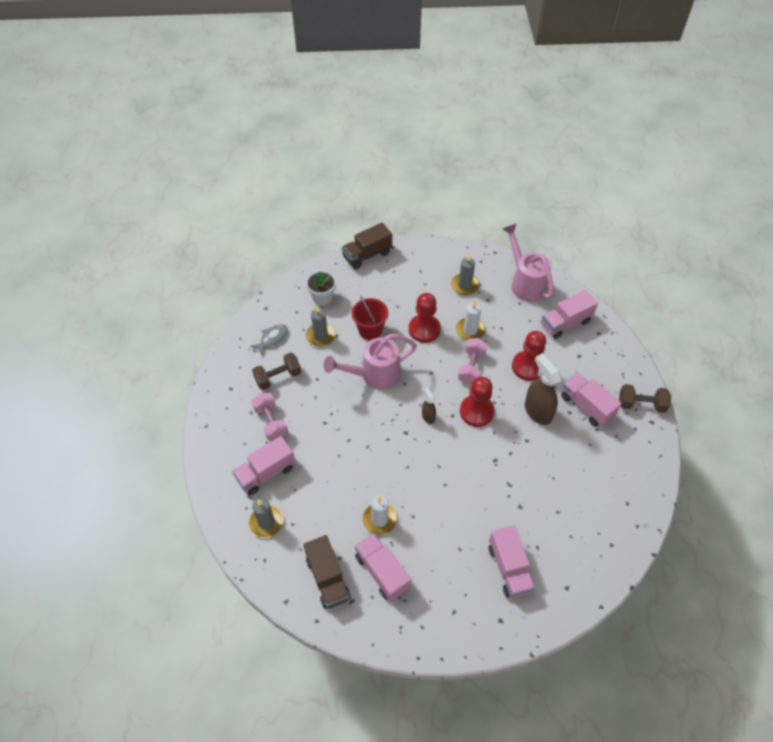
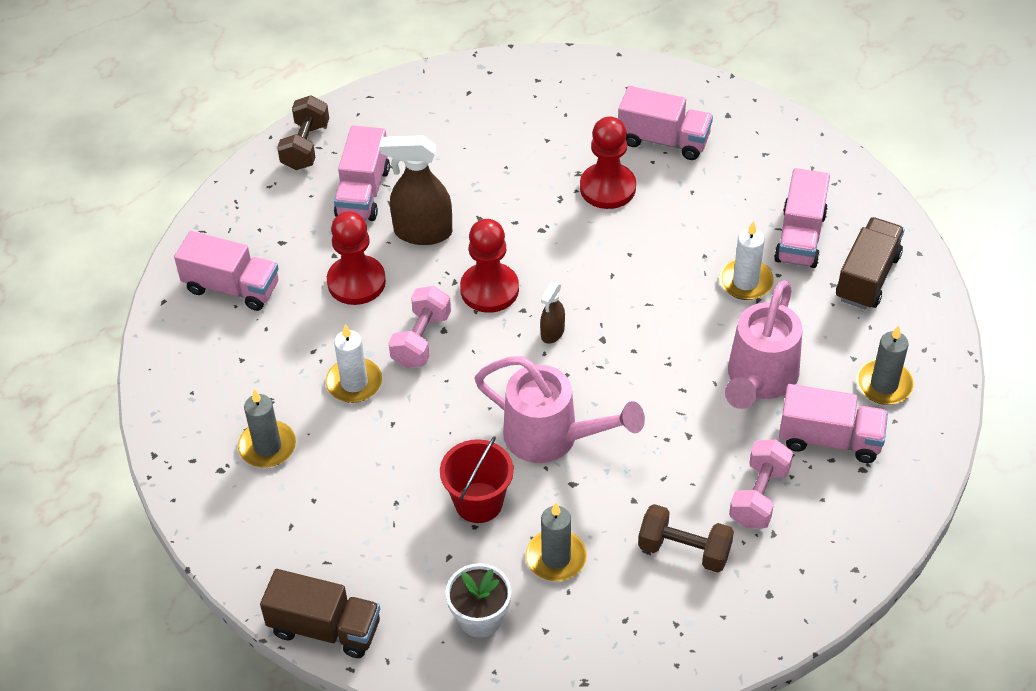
camera: 130 degrees left, 5 degrees down
(272, 339) = (630, 618): grey fish -> none
(424, 329) = (408, 437): red pawn -> red pawn (607, 188)
(471, 367) = (421, 339): pink dumbbell -> pink dumbbell turned 45 degrees counterclockwise
(509, 568) = (663, 140): pink truck -> pink truck turned 75 degrees clockwise
(525, 283) = (190, 377): pink watering can -> pink watering can (759, 380)
(537, 411) = (422, 232): brown spray bottle -> brown spray bottle turned 75 degrees clockwise
(641, 404) = (305, 146): brown dumbbell -> brown dumbbell turned 45 degrees clockwise

